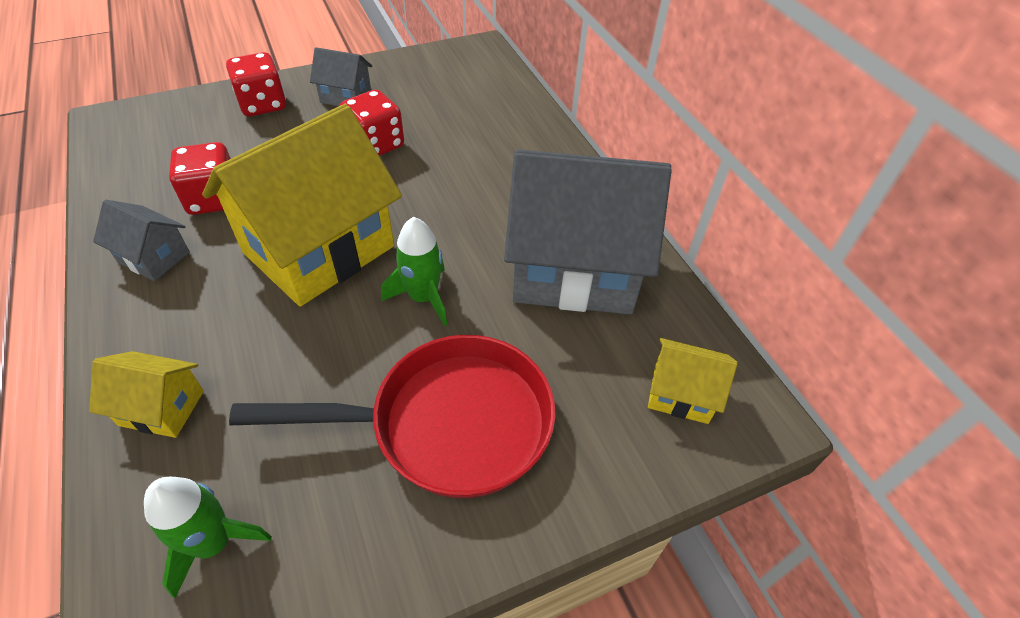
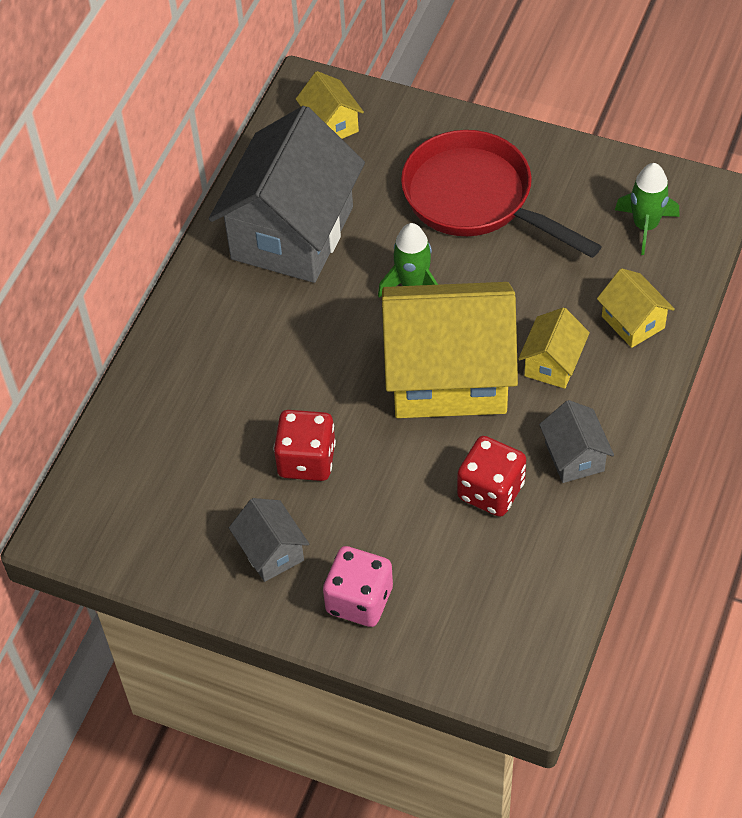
camera: 130 degrees left, 5 degrees up
(227, 315) = (552, 363): none -> yellow house
(263, 104) = (359, 600): red dice -> pink dice
(574, 270) = (292, 233): grey house -> grey house turned 60 degrees clockwise

